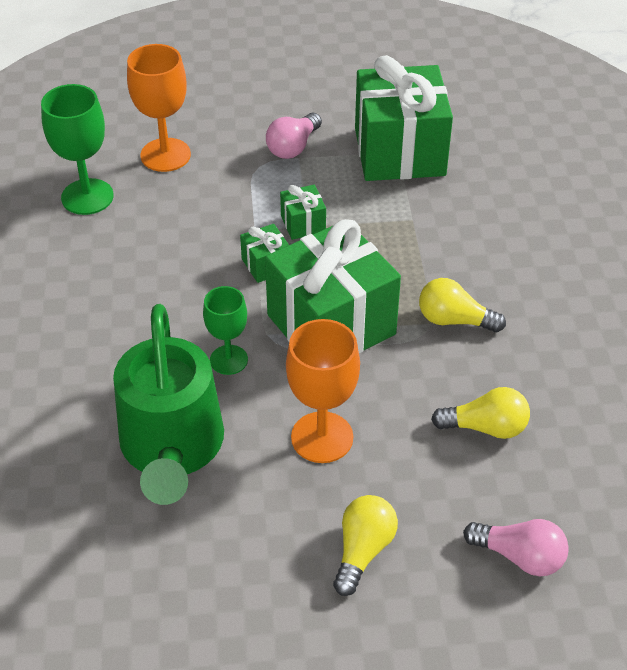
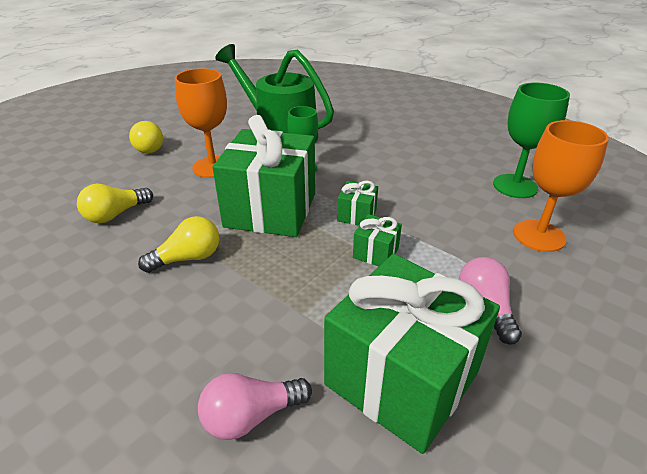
camera: 135 degrees right, 10 degrees down
(519, 556) = (58, 178): pink light bulb -> pink light bulb (251, 416)

